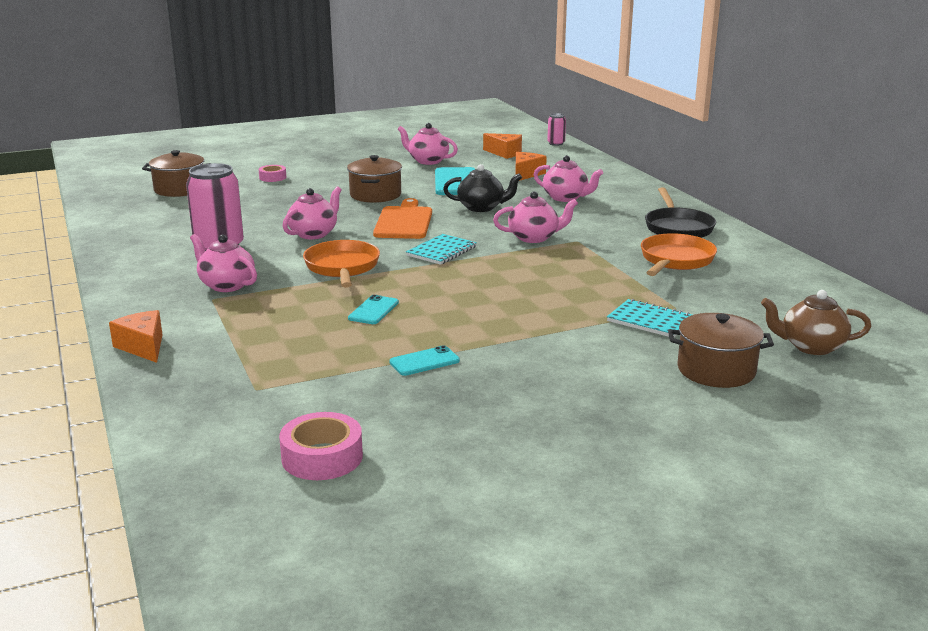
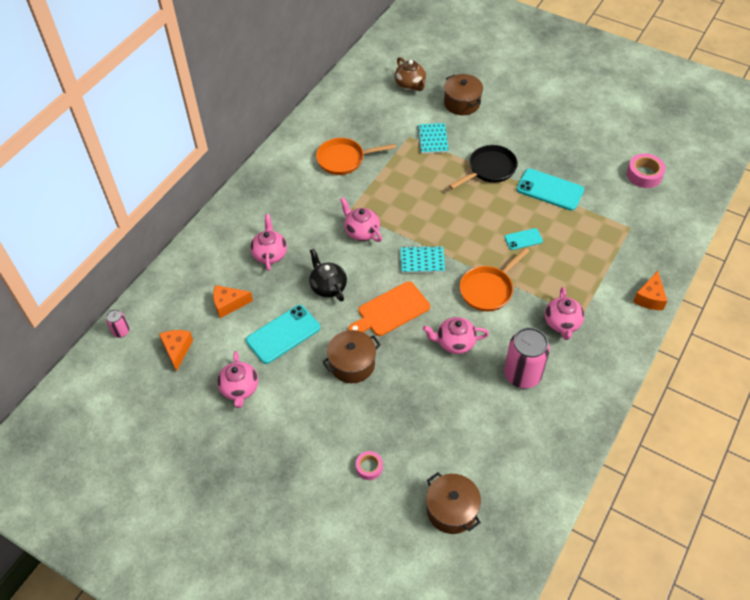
camera: 125 degrees left, 30 degrees up
(424, 361) = (550, 190): turquoise phone -> turquoise phone, size x1.83
(677, 228) = (287, 178): black pan -> black pan (489, 169)

